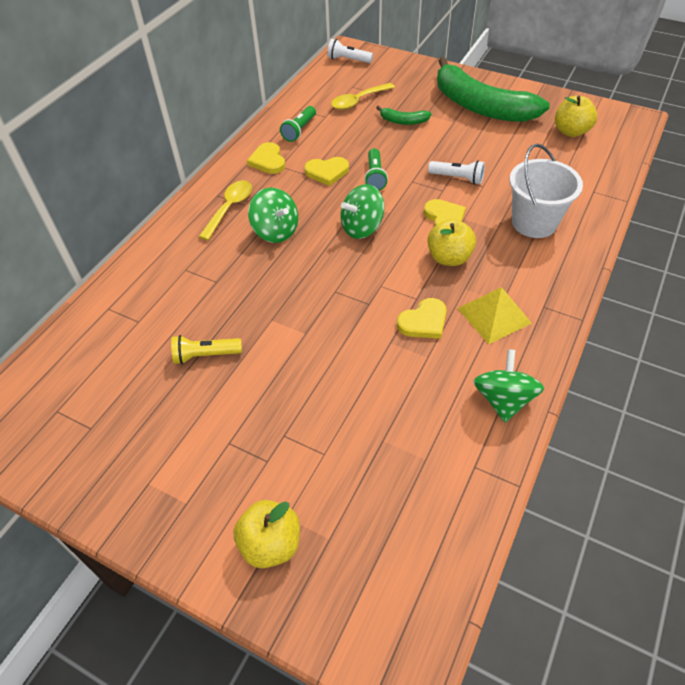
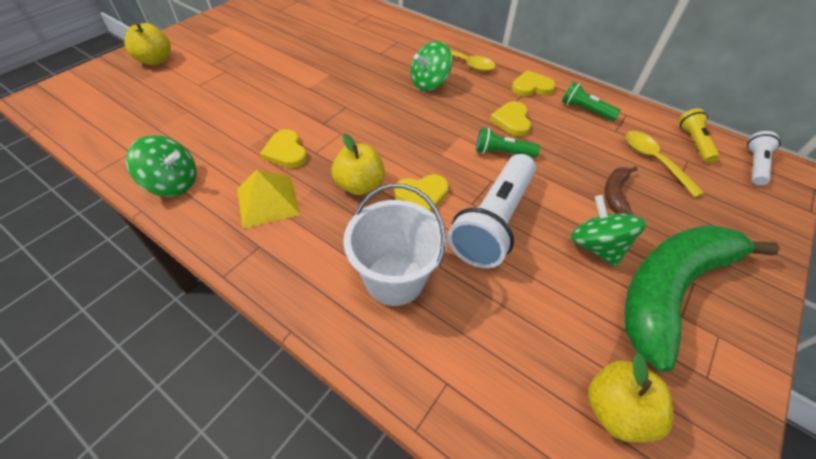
camera: 95 degrees right, 0 degrees up
(205, 355) = (310, 46): yellow flashlight -> yellow flashlight (693, 142)
(362, 228) = (421, 132): green spinning top -> green spinning top (596, 246)
(403, 121) = (615, 194): green banana -> brown banana
(457, 178) = (494, 222): white flashlight -> white flashlight, size x1.97

